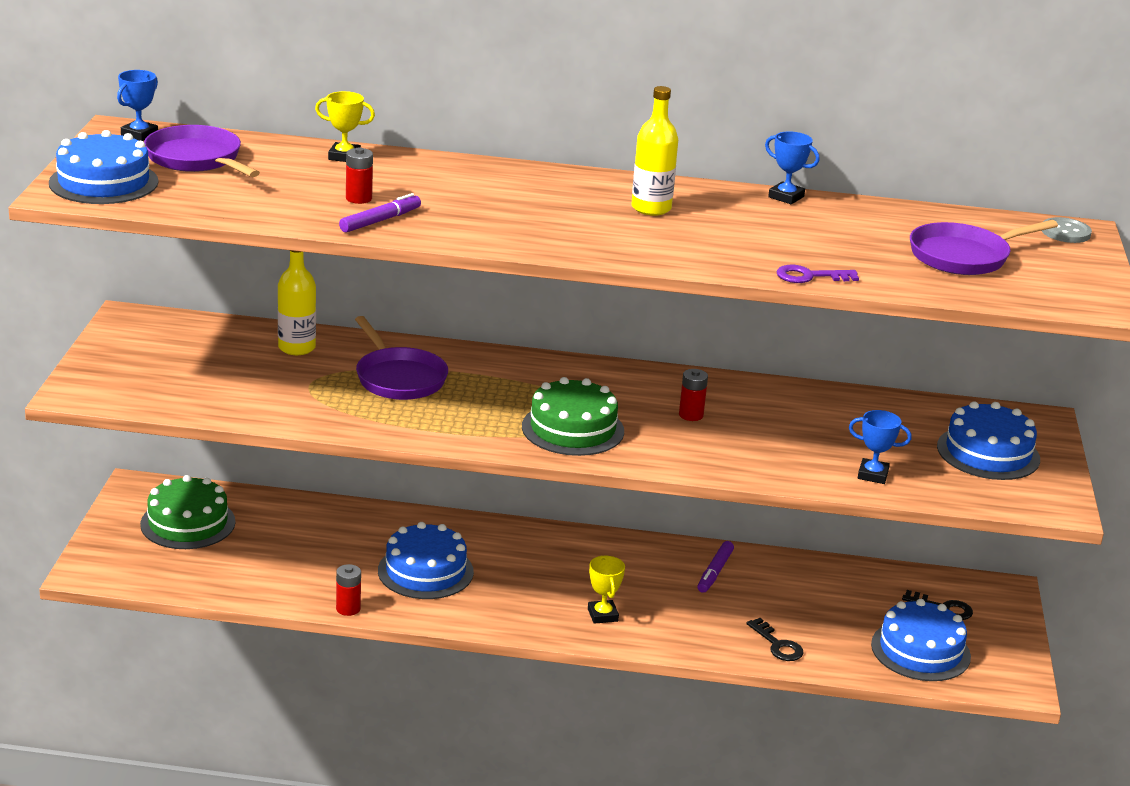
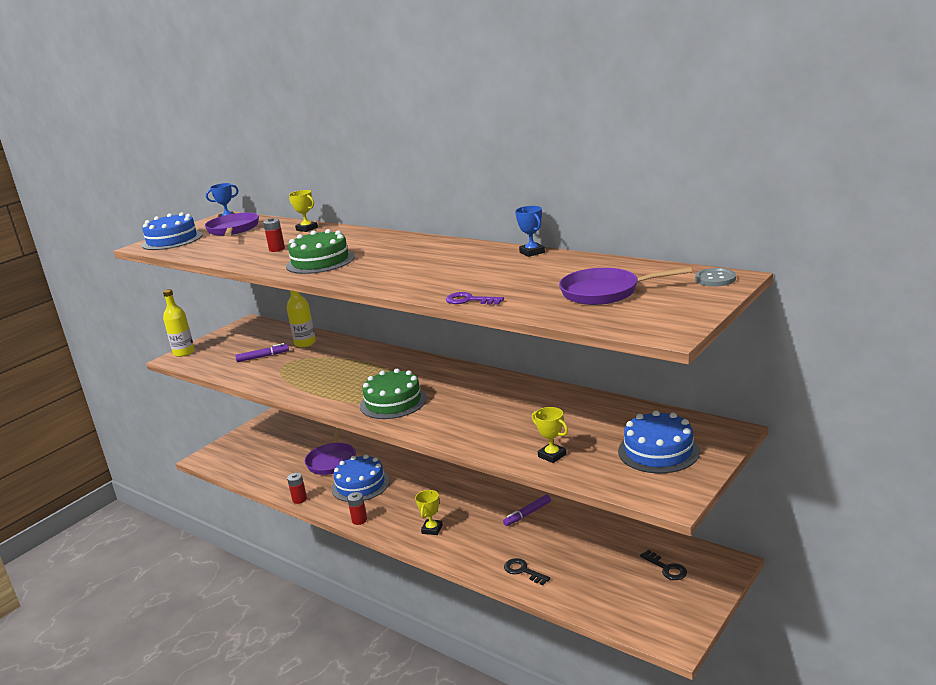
camera: 35 degrees right, 5 degrees down
(188, 523) = (273, 439): green cake -> green cake (320, 261)
(380, 220) = (268, 260): purple marker -> purple marker (263, 357)
(398, 378) = (335, 363): purple pan -> purple pan (332, 460)
(651, 208) = (432, 257): yellow bottle -> yellow bottle (184, 352)
(691, 415) = (475, 401): red battery -> red battery (359, 520)
(777, 645) = (523, 571): black key -> black key turned 135 degrees clockwise
(872, 475) = (552, 455): blue trophy -> yellow trophy
(920, 650) = (621, 596): blue cake -> none

